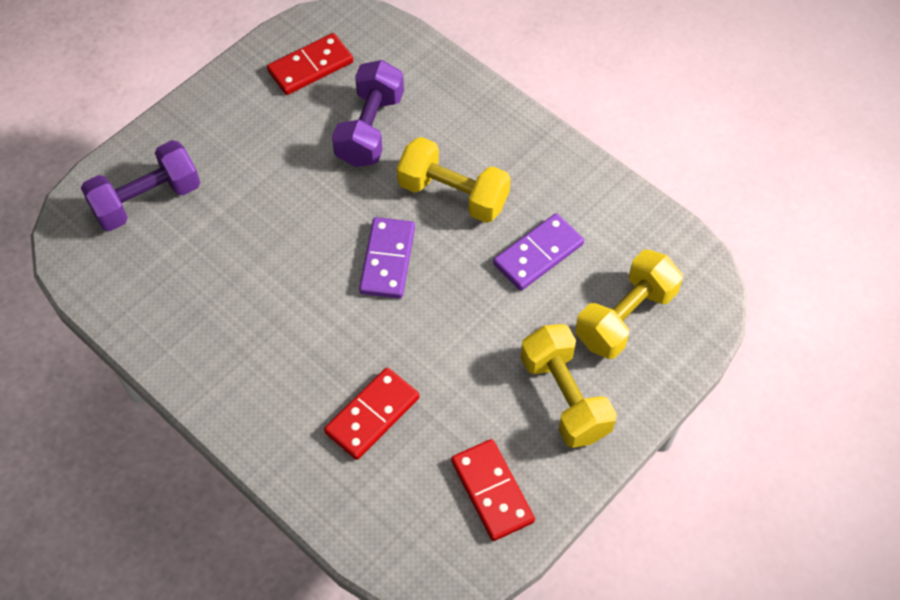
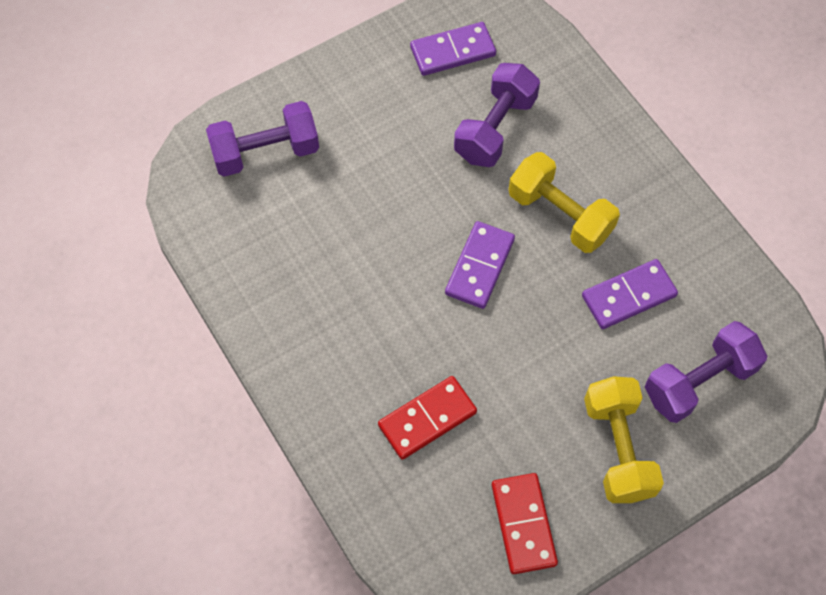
camera: 15 degrees right, 5 degrees up
(310, 67) = (452, 51): red domino -> purple domino
(625, 317) = (699, 381): yellow dumbbell -> purple dumbbell

